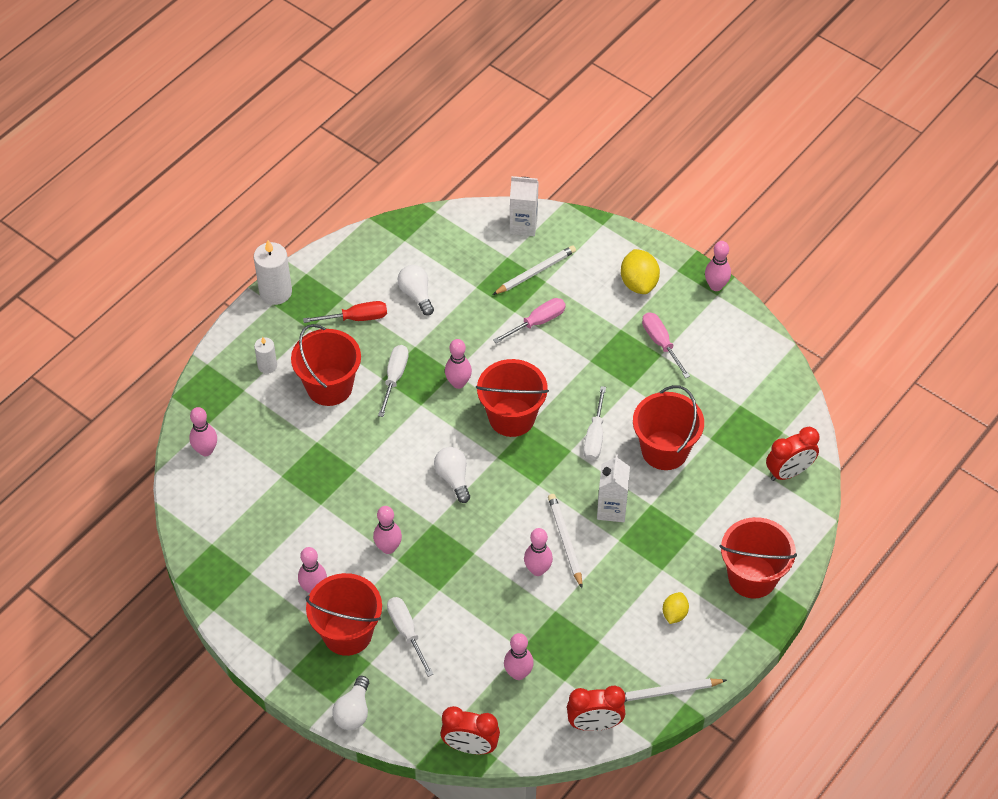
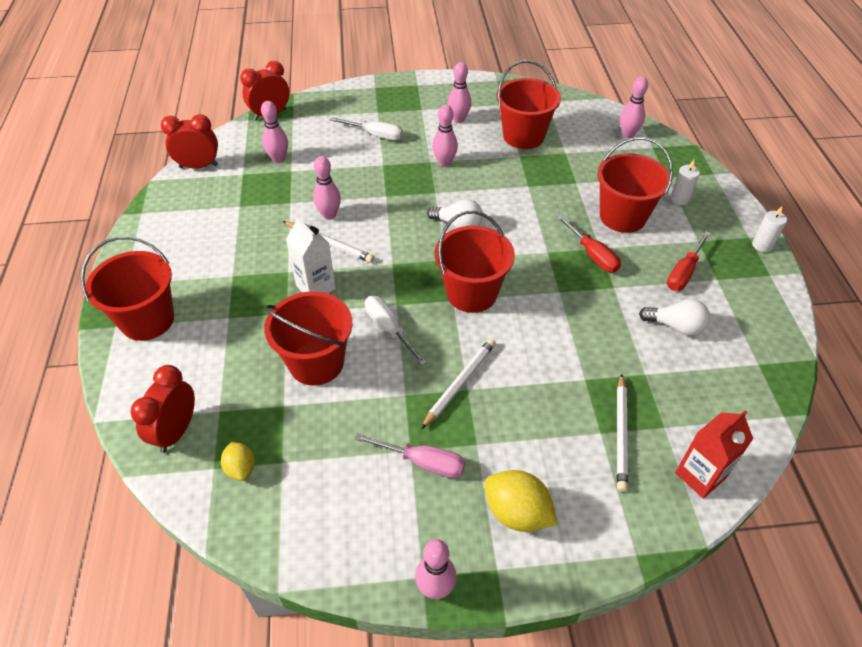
camera: 135 degrees right, 5 degrees down
(275, 292) = (762, 245): white candle -> white candle, size x0.58
(347, 633) = (409, 114): red bucket -> red bucket (523, 136)
(353, 712) = (358, 90): white light bulb -> none
(394, 377) = (592, 255): white screwdriver -> red screwdriver
(458, 383) = (544, 286): pink bowling pin -> none
(523, 225) = (700, 475): white carton -> red carton
(537, 322) = (554, 386): pink screwdriver -> none
(594, 724) = (198, 166): red clock -> red clock turned 45 degrees clockwise
(667, 692) = (160, 209): white pencil -> white pencil (460, 383)
(674, 614) = (195, 255): yellow lemon -> yellow lemon (241, 468)

